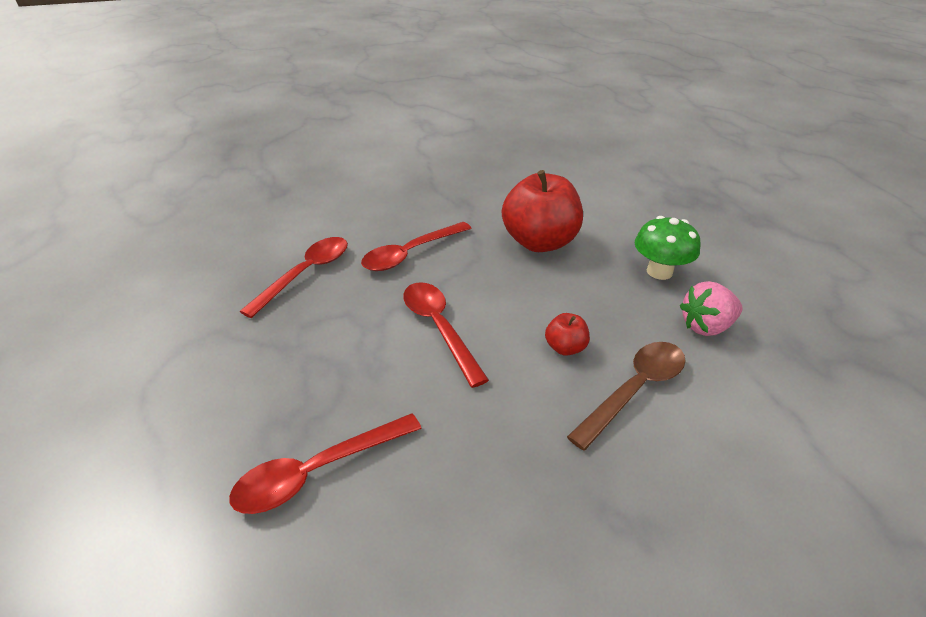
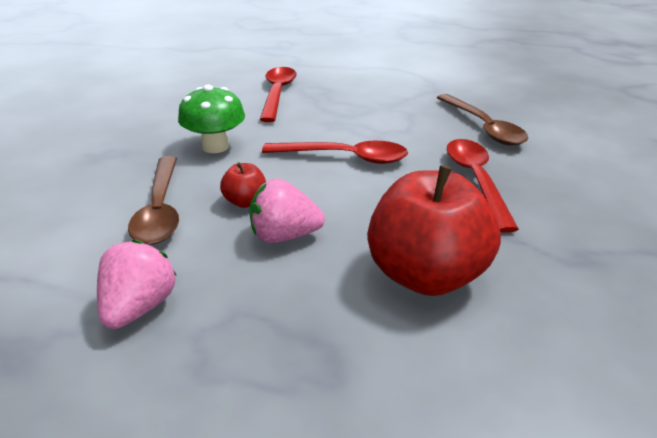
camera: 125 degrees right, 5 degrees down
(306, 273) = (483, 127): red spoon -> brown spoon
(575, 306) = (284, 236): none -> pink strawberry
(659, 272) = (256, 345): green mushroom -> green mushroom (215, 146)

